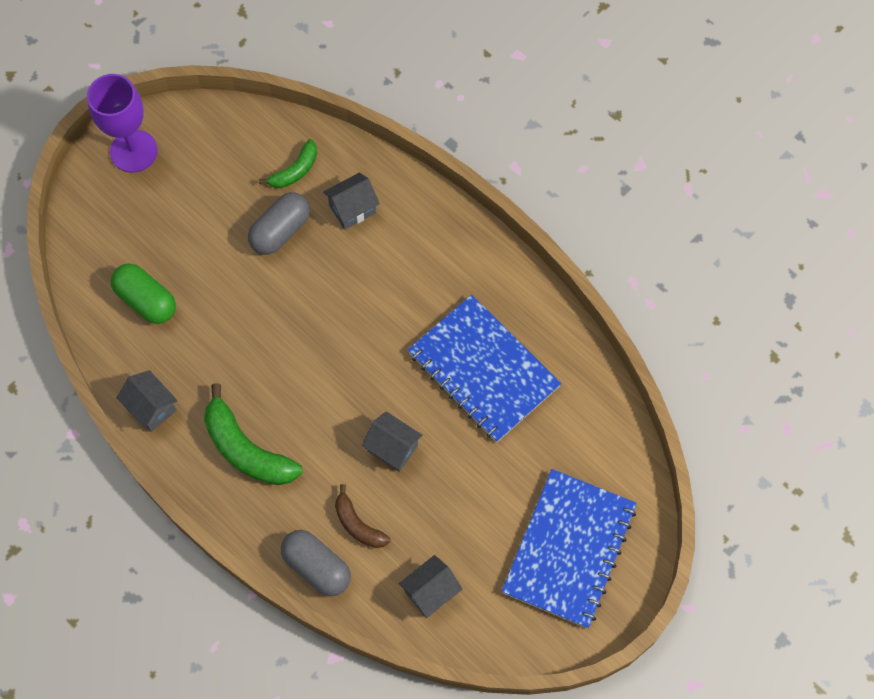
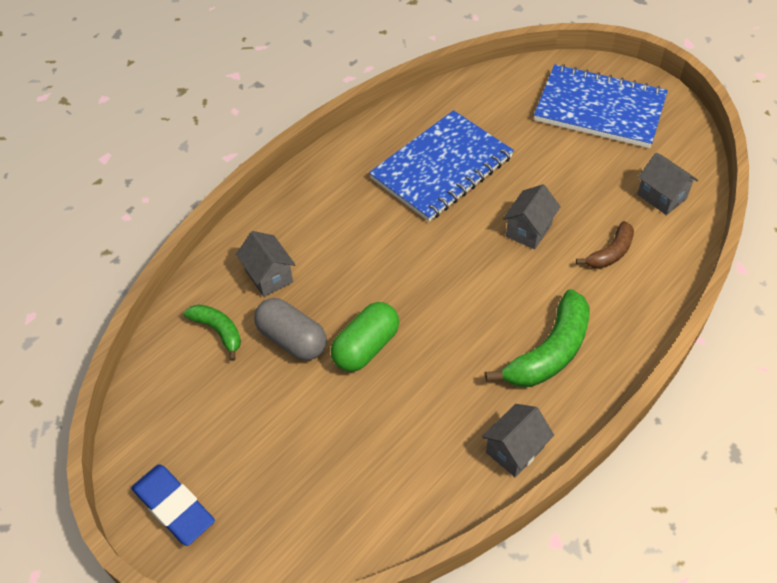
camera: 90 degrees left, 15 degrees down
(133, 151) = (174, 507): purple goblet -> blue eraser
(146, 300) = (380, 470): green capsule -> green capsule (366, 347)
(317, 567) = (660, 282): grey capsule -> none

